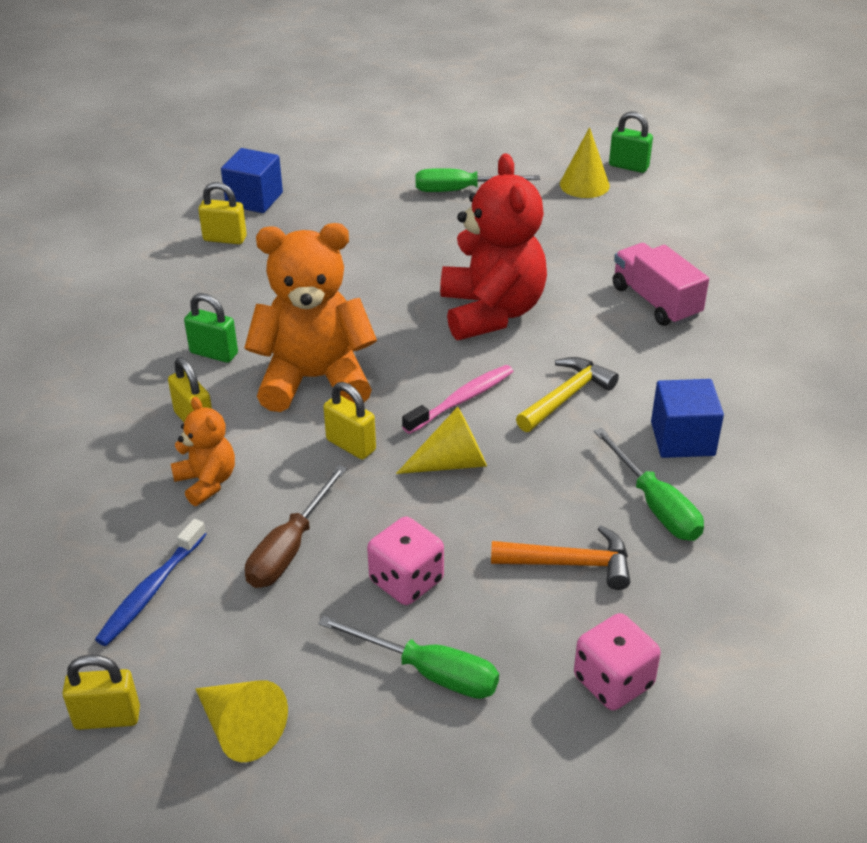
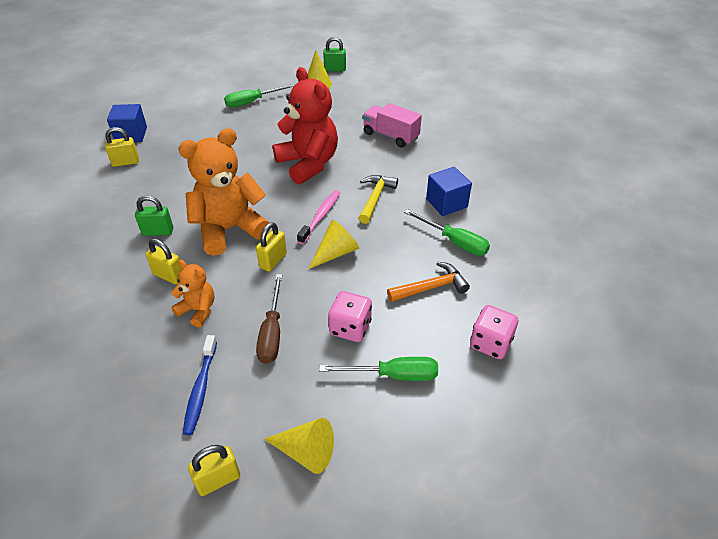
camera: 25 degrees left, 5 degrees up
(351, 445) = (273, 261): yellow padlock -> yellow padlock turned 75 degrees counterclockwise

